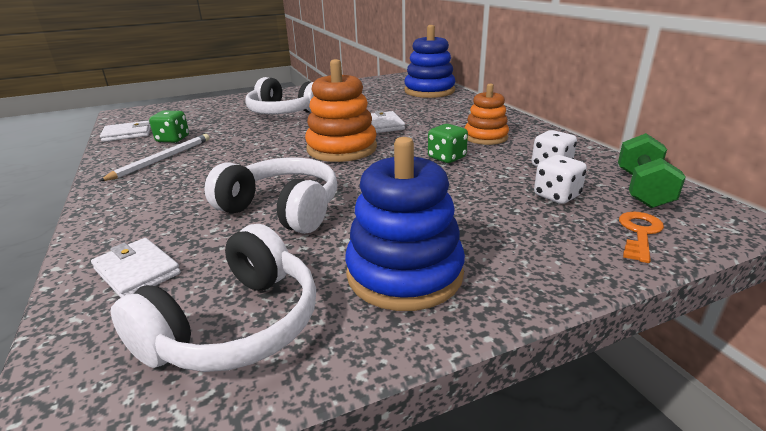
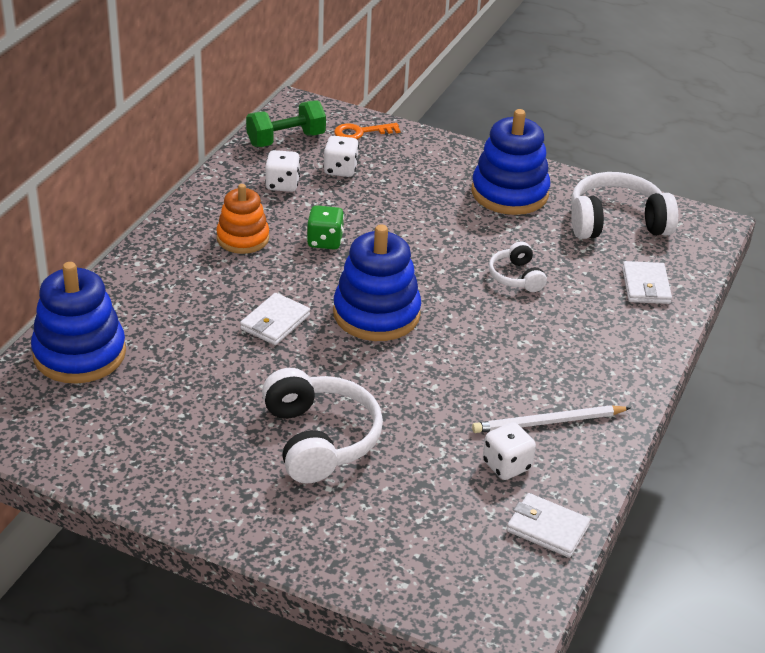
camera: 135 degrees left, 10 degrees up
(173, 139) = (506, 465): green dice -> white dice
(282, 209) = (516, 277): white headphones -> white headphones, size x0.54
(342, 149) = (376, 314): orange stacking toy -> blue stacking toy

